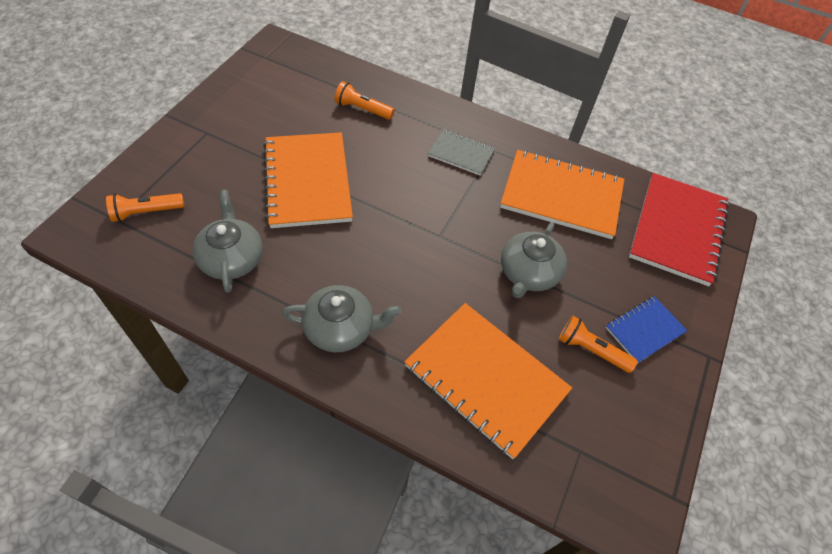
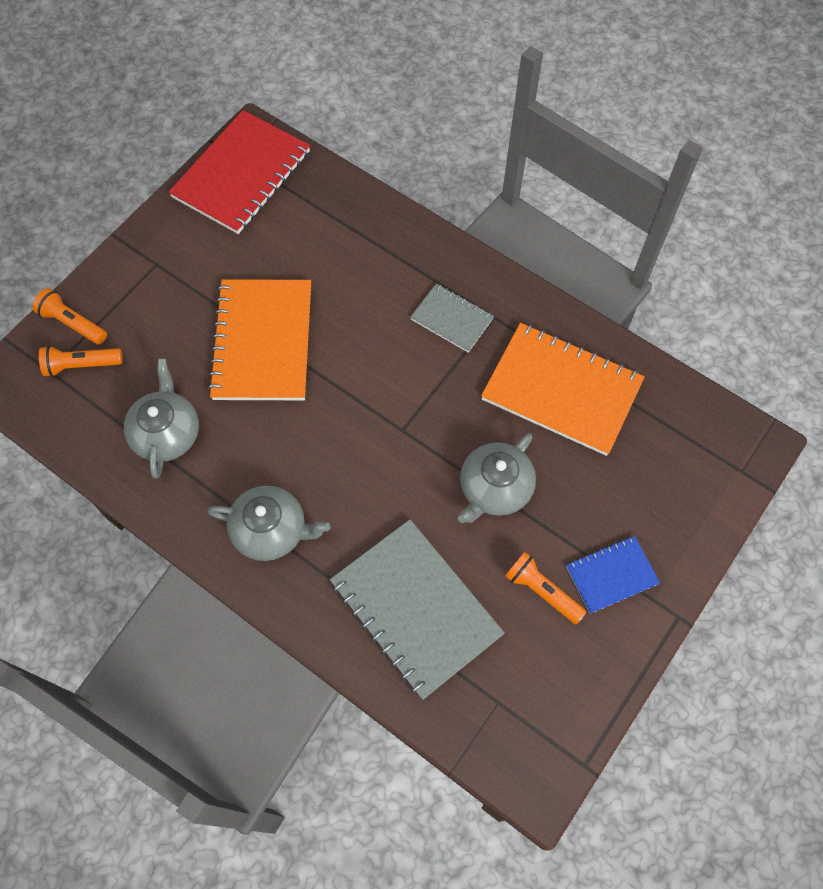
camera: 15 degrees right, 10 degrees up
(362, 109) = (343, 244): orange flashlight -> orange flashlight (72, 323)
(486, 379) = (416, 608): orange notebook -> grey notebook
(677, 230) = (694, 451): red notebook -> red notebook (241, 174)

